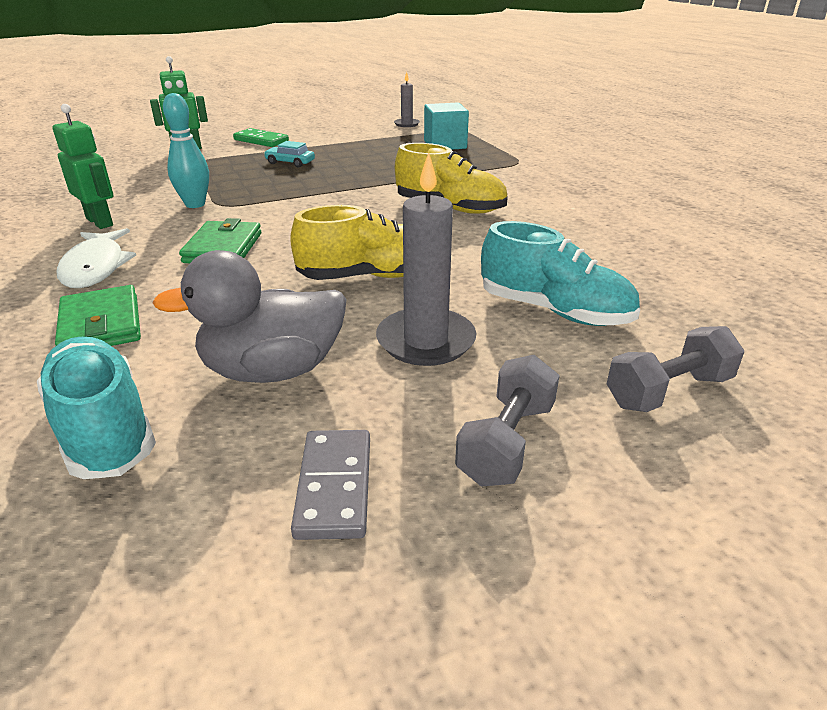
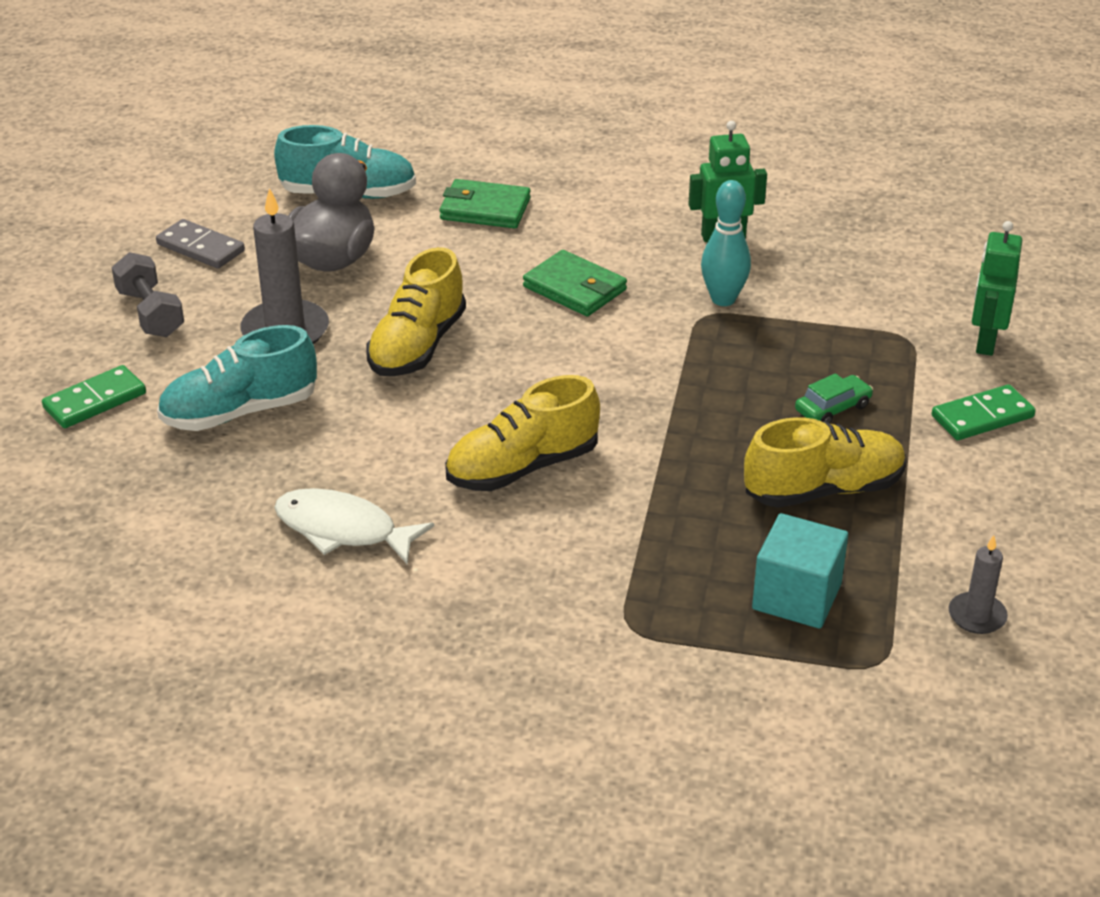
camera: 125 degrees right, 5 degrees up
(96, 267) = (602, 220): white fish -> white fish (343, 530)
(290, 162) = (832, 408): turquoise car -> green car
(363, 153) = (823, 490): none -> yellow shoe
(668, 391) = (95, 401): grey dumbbell -> green domino

